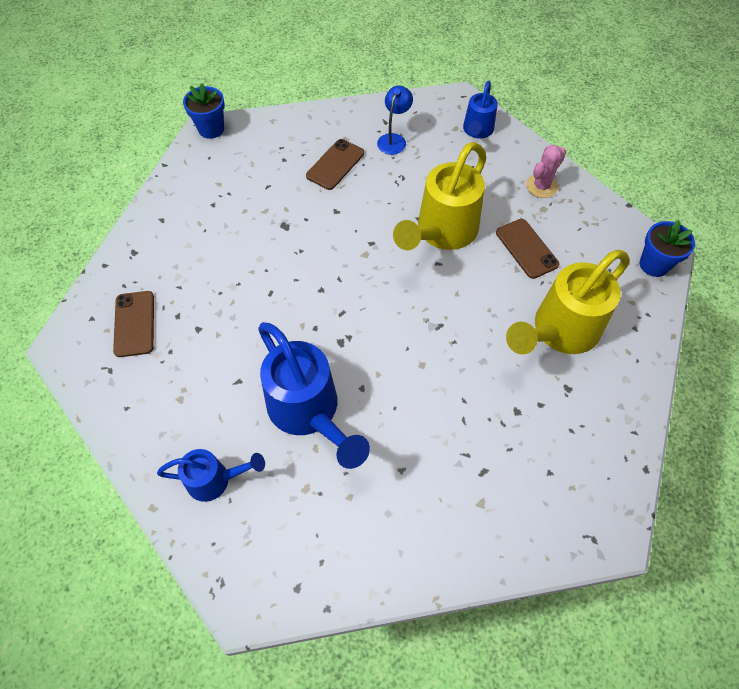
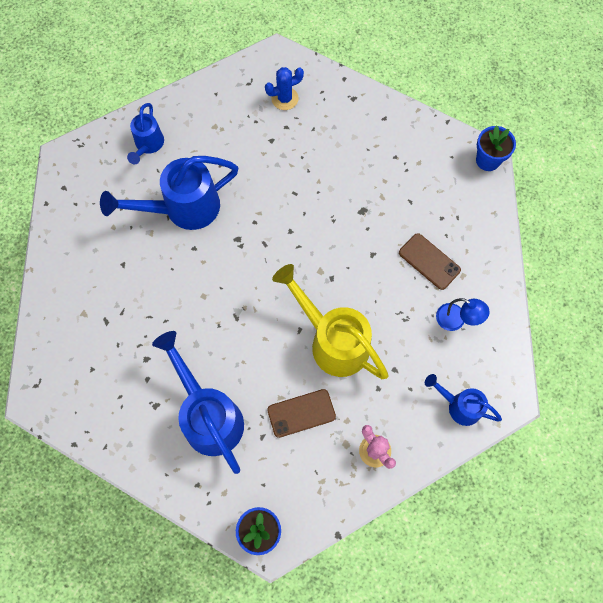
camera: 100 degrees right, 10 degrees up
(134, 324) = (285, 98): brown phone -> blue cactus
(559, 332) = (208, 415): yellow watering can -> blue watering can

